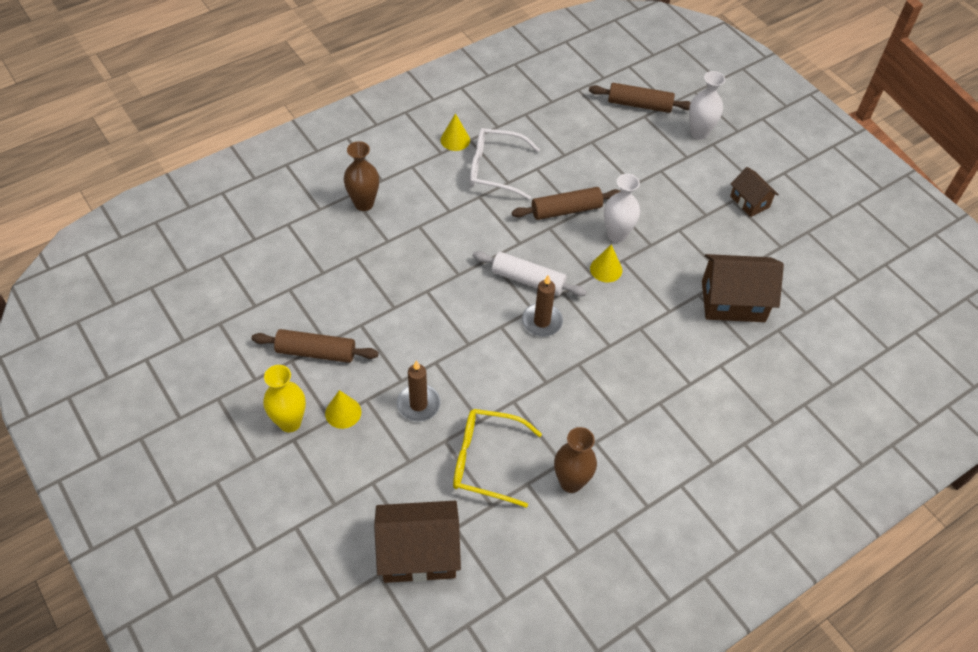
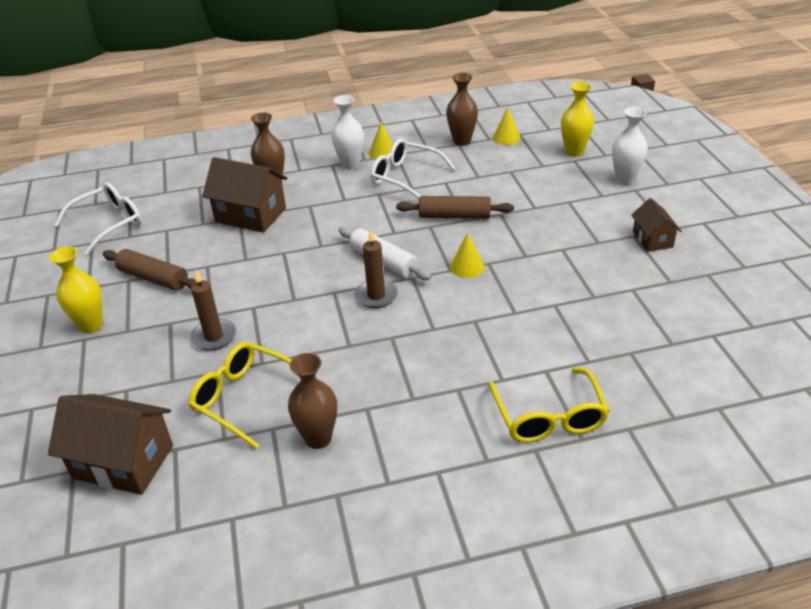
camera: 25 degrees right, 15 degrees down
(221, 294) = (109, 224): none -> white glasses
(343, 412) = (142, 328): yellow cone -> yellow cone (506, 138)
(526, 109) = (462, 141): none -> brown vase
(617, 235) = (494, 242): white vase -> white vase (350, 165)
(639, 105) = (574, 152): brown rolling pin -> yellow vase
(733, 301) = (590, 318): brown house -> brown house (250, 215)
(742, 410) = (549, 417): none -> yellow glasses

